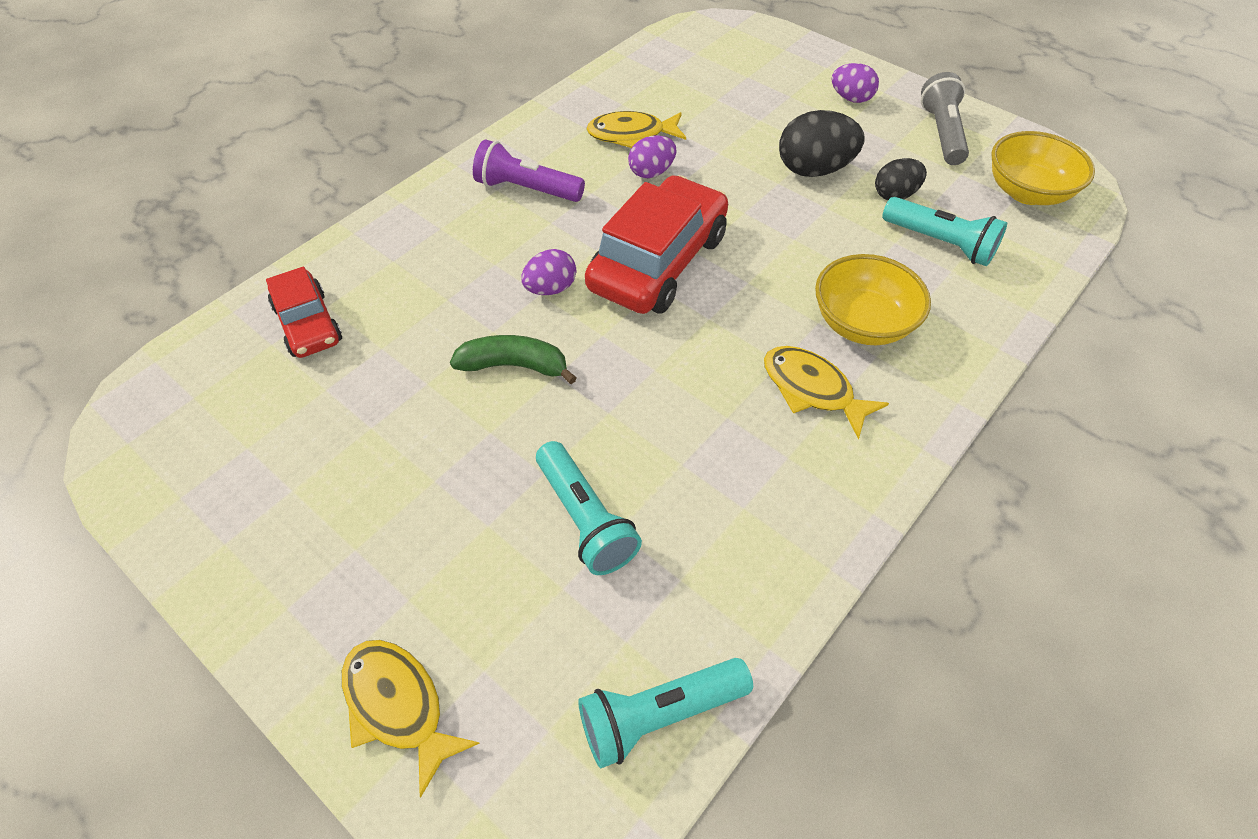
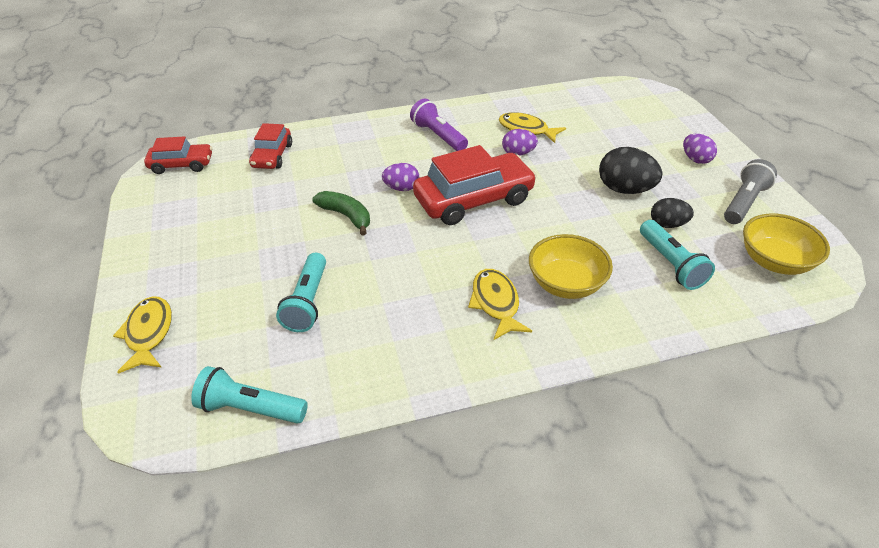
camera: 35 degrees right, 10 degrees down
(164, 408) = (182, 165): none -> red car

